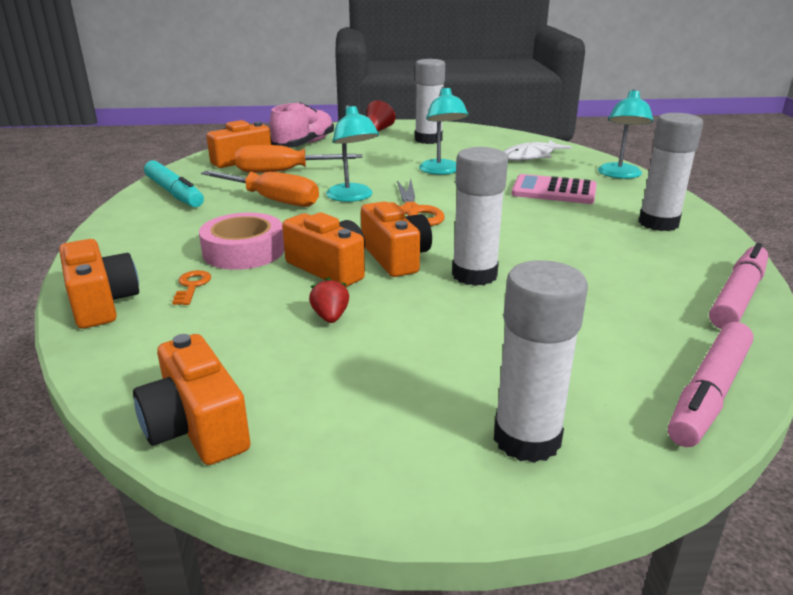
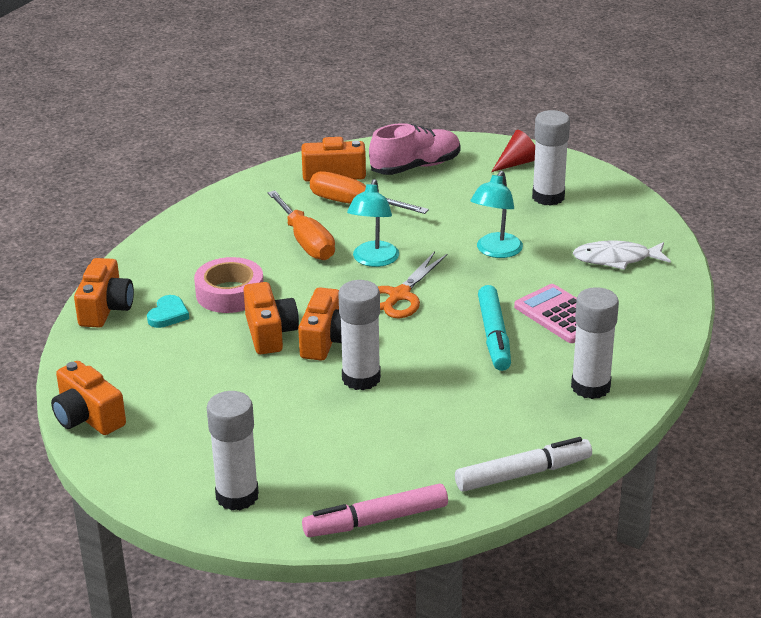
camera: 35 degrees right, 5 degrees up
(174, 193) = (240, 205): turquoise marker -> turquoise marker (494, 336)
(192, 286) = (168, 315): orange key -> turquoise heart
(196, 427) = (88, 417): orange camera -> orange camera turned 45 degrees counterclockwise
(330, 317) = (225, 375): red strawberry -> none
(619, 175) = (663, 316): turquoise lamp -> none
(738, 296) = (523, 474): pink marker -> white marker

